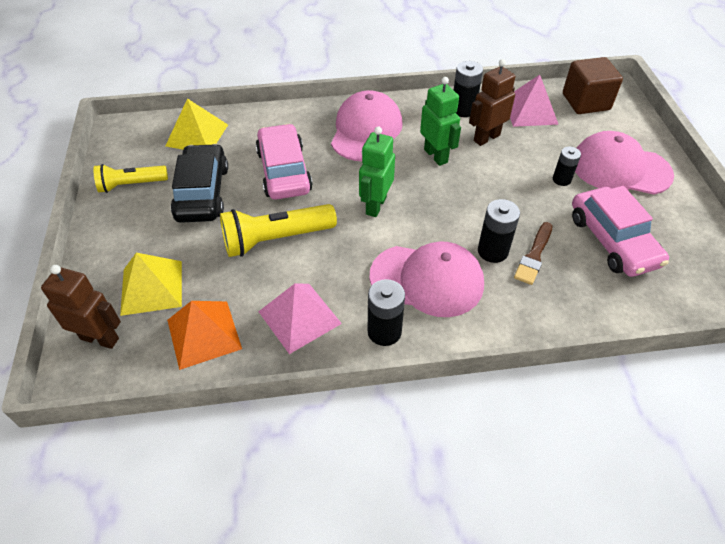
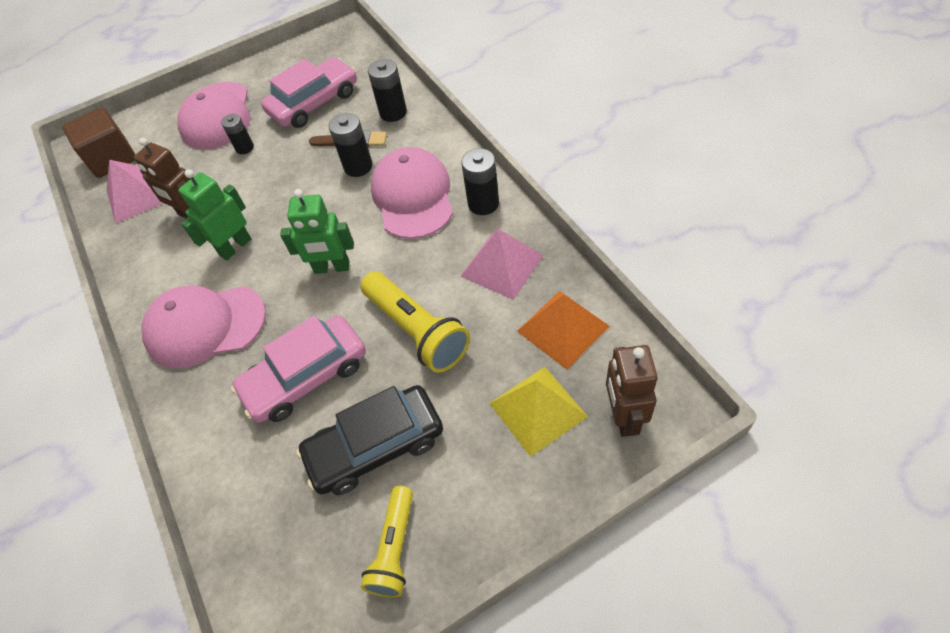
camera: 105 degrees left, 5 degrees up
(131, 185) = (394, 548): yellow flashlight -> yellow flashlight turned 45 degrees clockwise
(197, 135) = (263, 524): yellow pyramid -> none
(463, 109) = (144, 250): black battery -> black battery (393, 112)

